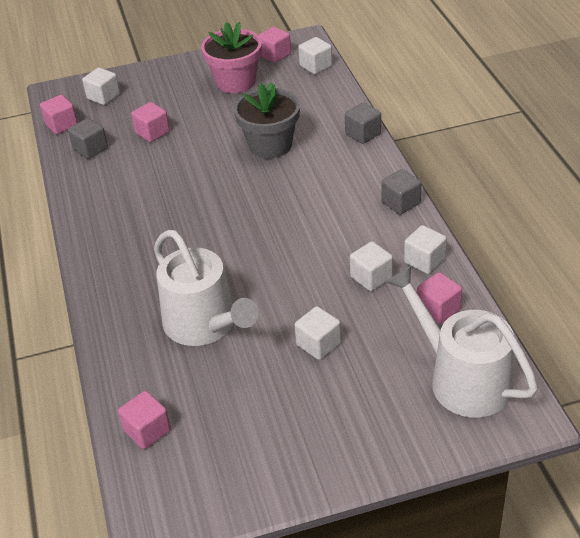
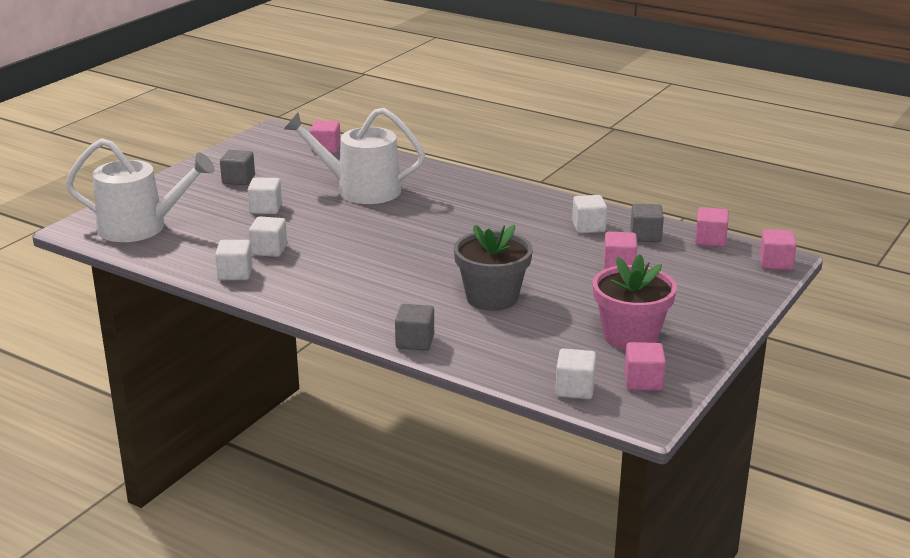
camera: 135 degrees right, 15 degrees down
(103, 96) = (728, 272): white cube -> white cube (588, 227)
(401, 203) = (302, 302): grey cube -> grey cube (238, 179)
(438, 309) = (193, 252): pink cube -> pink cube (775, 263)

